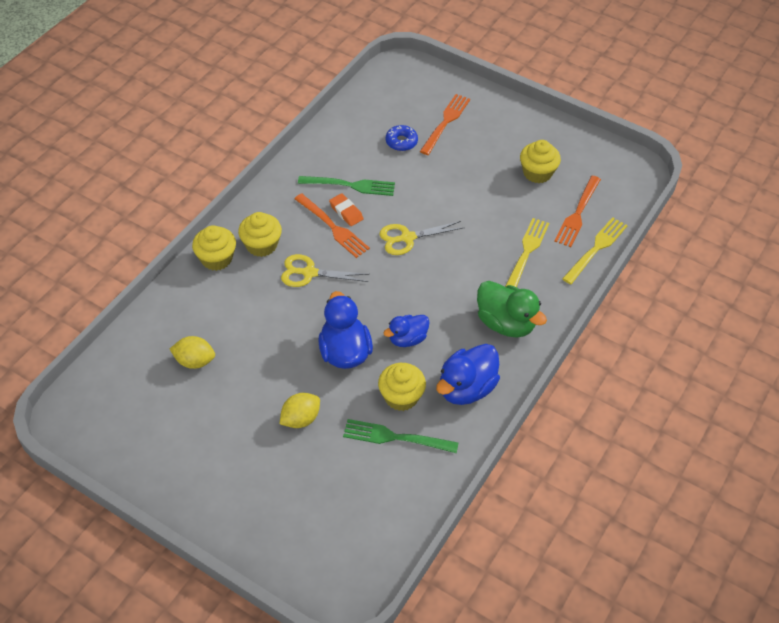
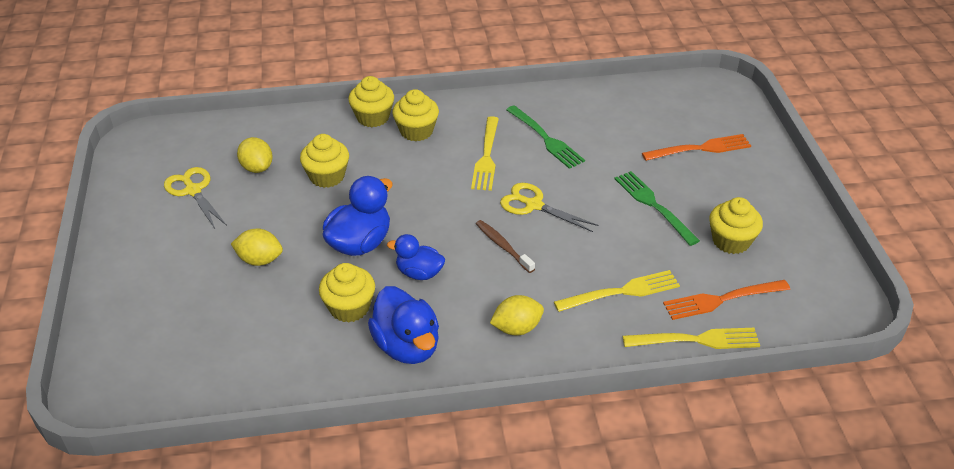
camera: 50 degrees right, 10 degrees down
(253, 326) = (327, 176): none -> yellow cupcake
(309, 273) = (420, 173): yellow scissors -> yellow scissors (193, 190)
(333, 227) = (486, 156): orange fork -> yellow fork
(346, 212) = (513, 154): orange eraser -> none
(395, 437) = (300, 331): green fork -> green fork (653, 205)
(401, 142) = (637, 137): blue donut -> none
(428, 280) = (503, 246): none -> brown toothbrush
(466, 388) = (407, 346): blue duck -> blue duck turned 120 degrees counterclockwise
(505, 323) = (517, 328): green duck -> yellow lemon

